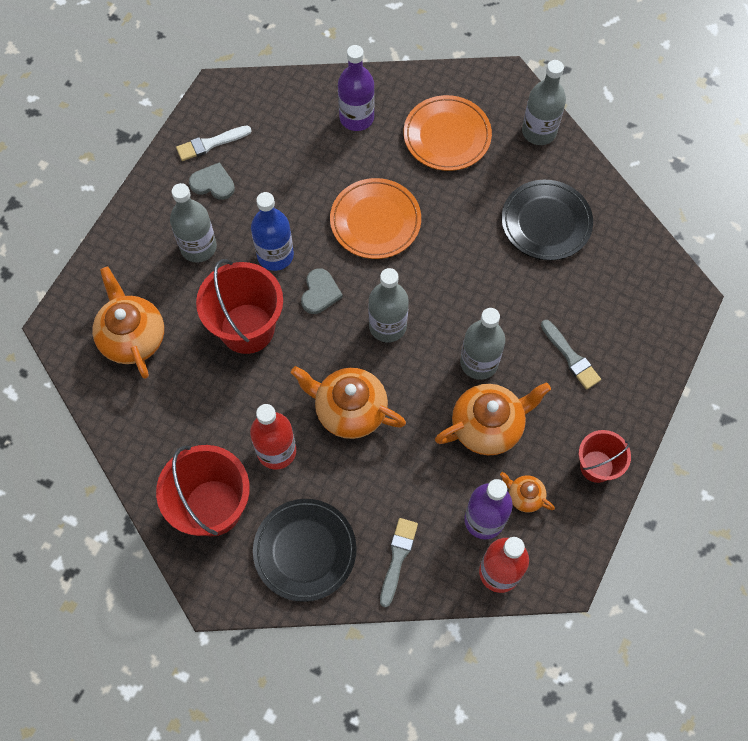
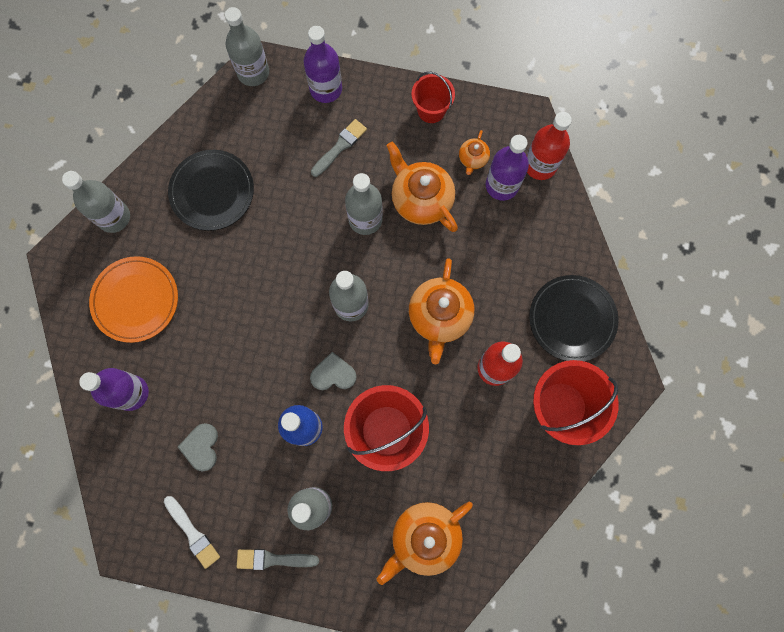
camera: 105 degrees left, 10 degrees up
(213, 183) = (239, 515): grey heart -> grey heart (201, 447)
(375, 221) = (245, 343): orange plate -> none
(397, 558) = (554, 244): grey brush -> grey brush (273, 559)
(645, 359) = (326, 89): none -> purple bottle
(680, 289) = (253, 72): none -> grey bottle

